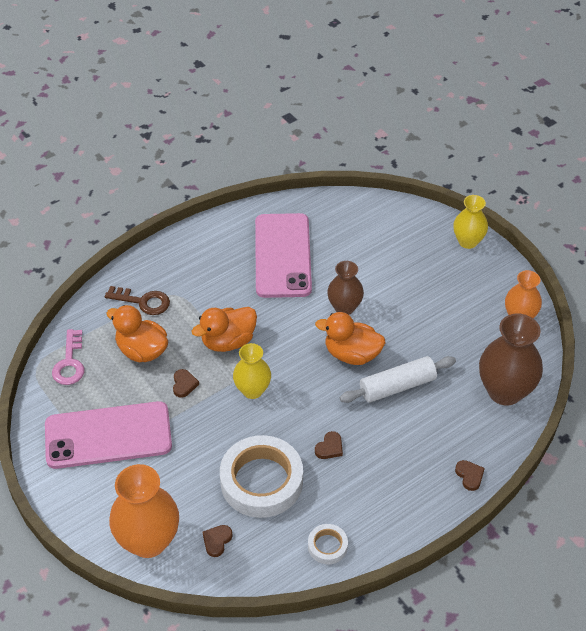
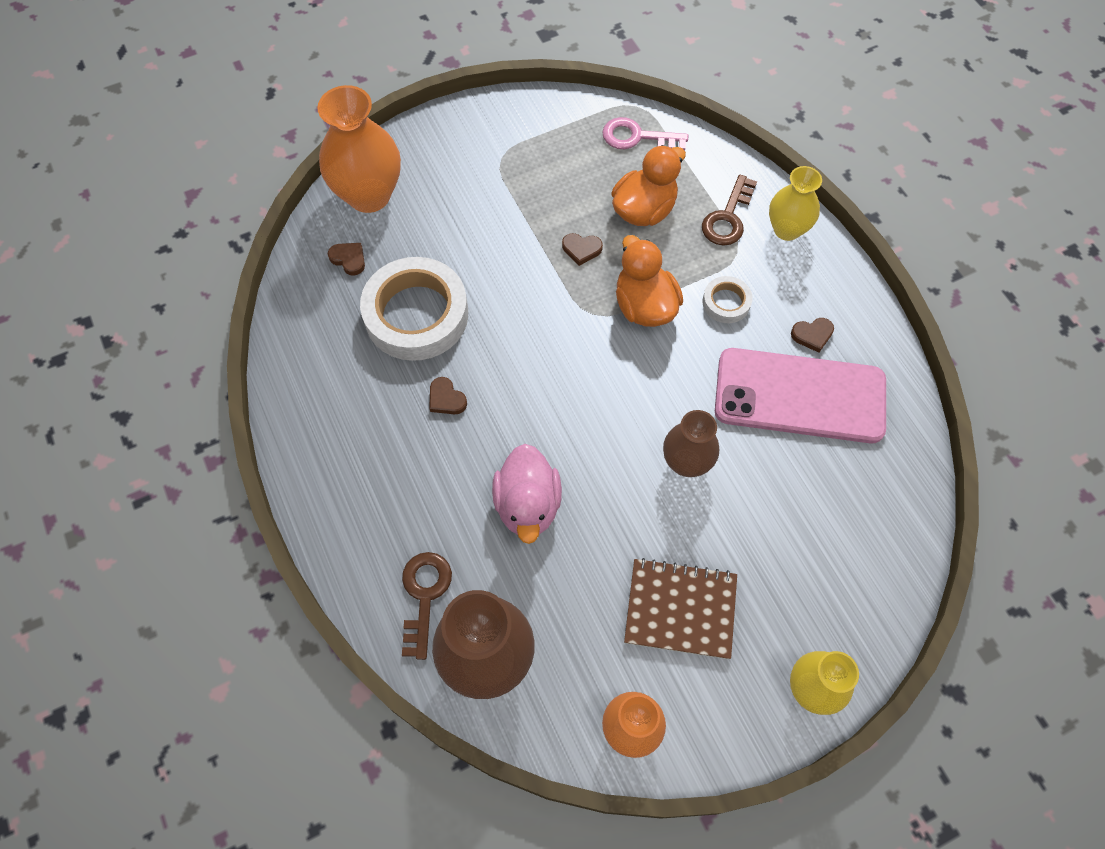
camera: 100 degrees right, 15 degrees up
(108, 436) = (520, 168): pink phone -> none
(252, 390) = (557, 323): yellow vase -> yellow vase (787, 229)
(327, 546) = (306, 371): white tape -> white tape (726, 302)
(352, 354) = (596, 456): orange duck -> none
(397, 386) = (528, 505): white rolling pin -> pink duck
(442, 301) = (680, 609): none -> brown notebook
(469, 476) = (356, 566): brown heart -> brown heart (812, 335)
(476, 432) = (424, 595): none -> brown key

